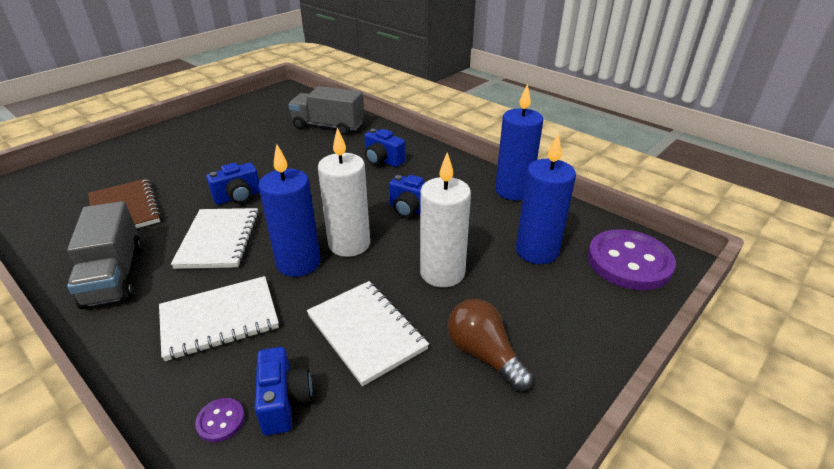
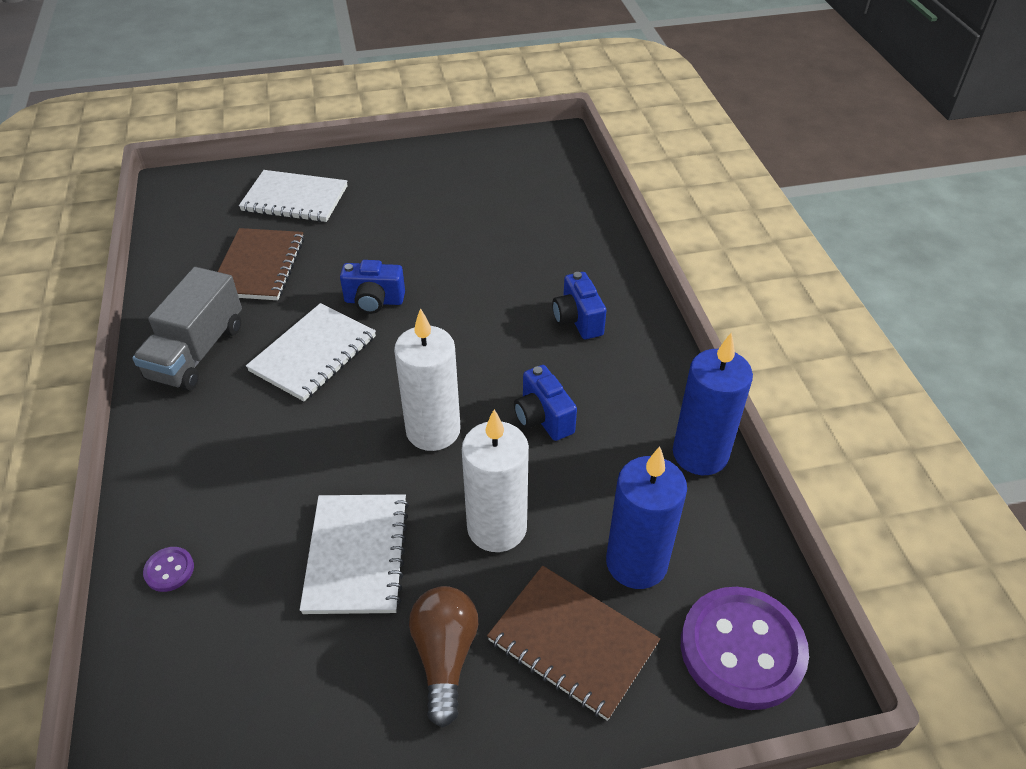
camera: 35 degrees right, 10 degrees up
(219, 319) = (244, 457): white notebook -> white notebook (295, 199)
(284, 402) = (229, 585): blue camera -> none
(298, 263) = (363, 428): blue candle -> none
(328, 126) = (559, 229): grey truck -> none
(547, 305) = (572, 643): none -> brown notebook

